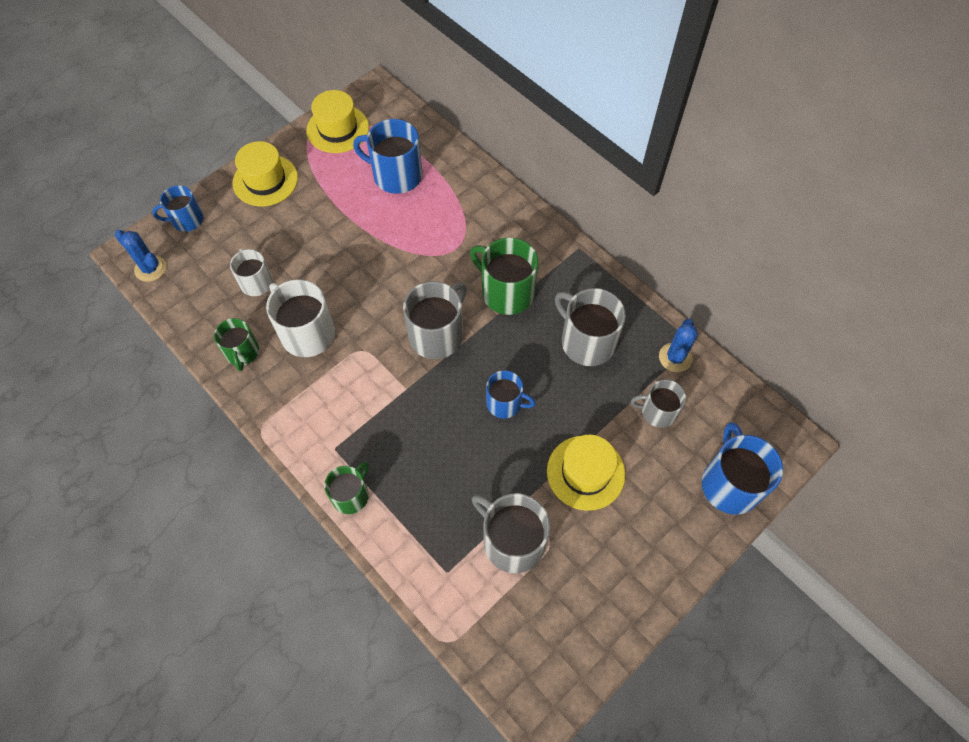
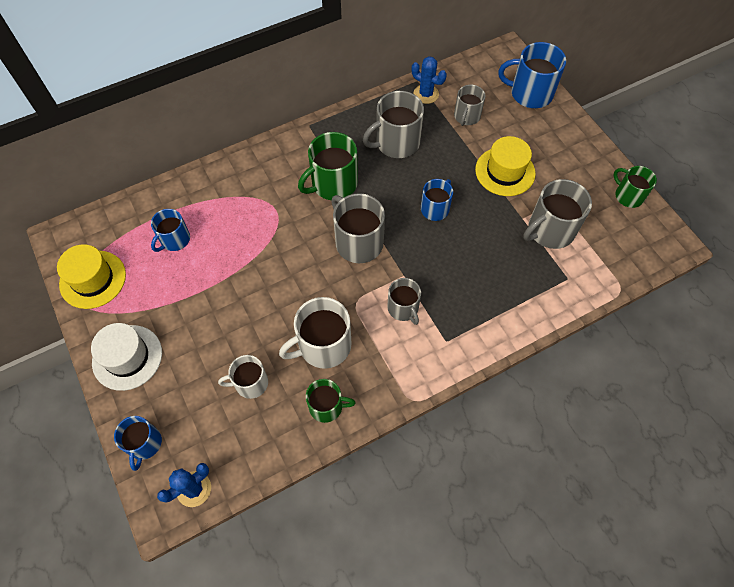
camera: 75 degrees left, 0 degrees up
(265, 180) = (127, 357): yellow hat -> white hat
(351, 495) = (491, 335): green mug -> green mug (628, 195)
(365, 397) = (403, 308): none -> grey mug
(396, 175) = (174, 239): blue mug -> blue mug, size x0.62

